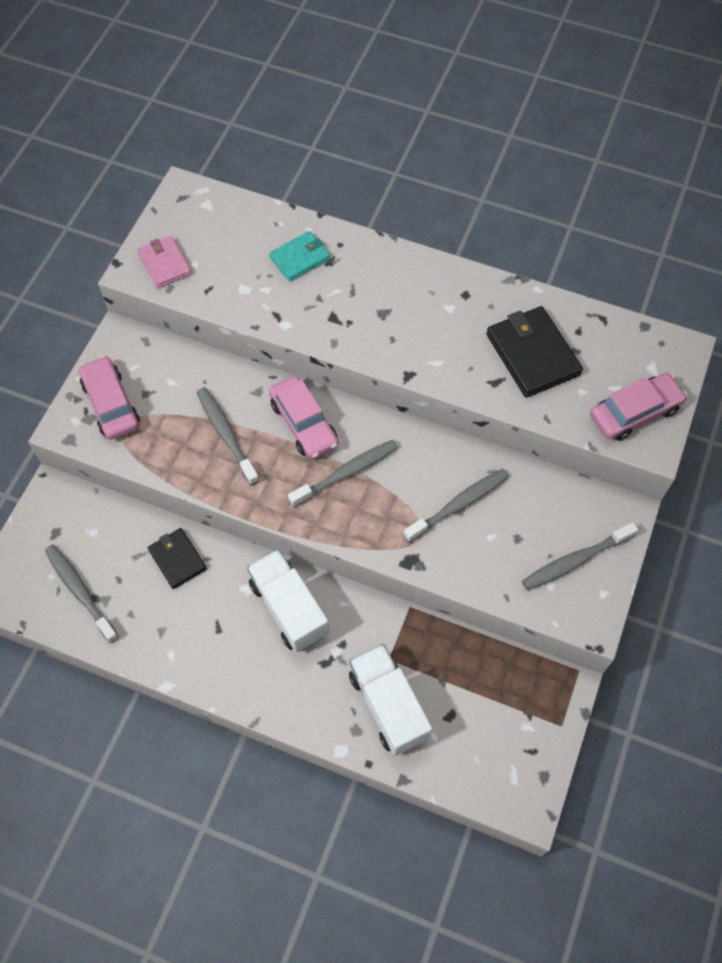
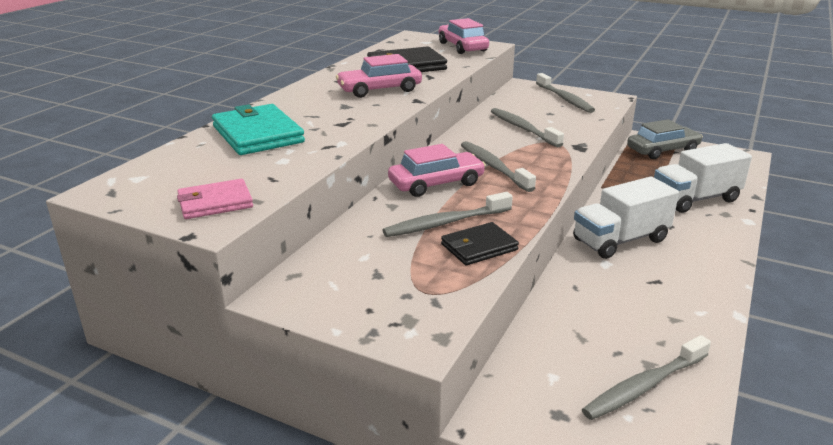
camera: 85 degrees left, 35 degrees down
(111, 404) = (388, 301): pink car -> pink car (379, 90)
(177, 559) = (580, 306): black wallet -> black wallet (479, 247)
(300, 258) = (257, 134): turquoise wallet -> turquoise wallet, size x1.62
(530, 699) = (662, 150): none -> grey car

